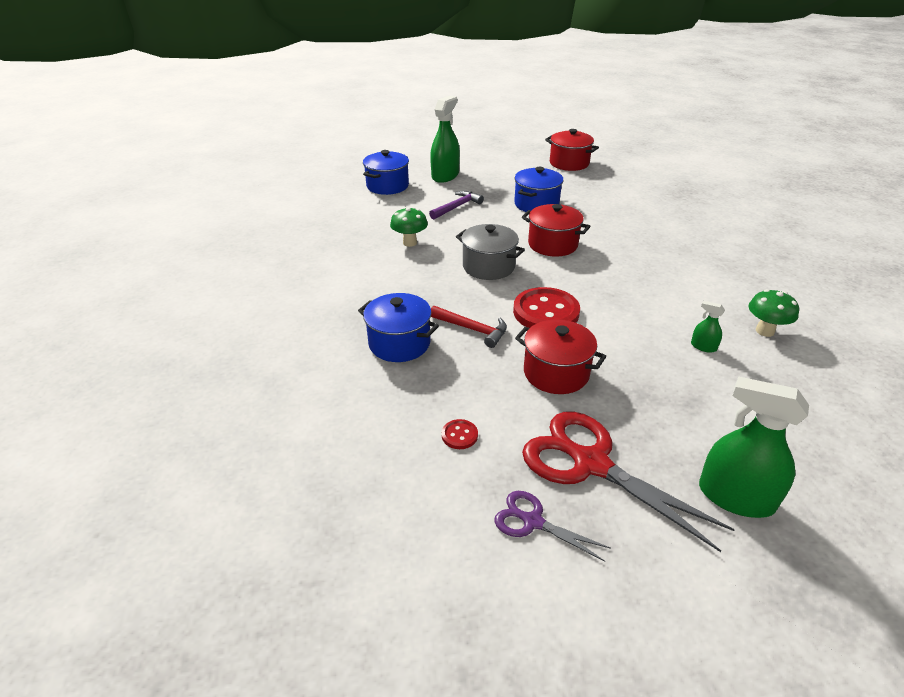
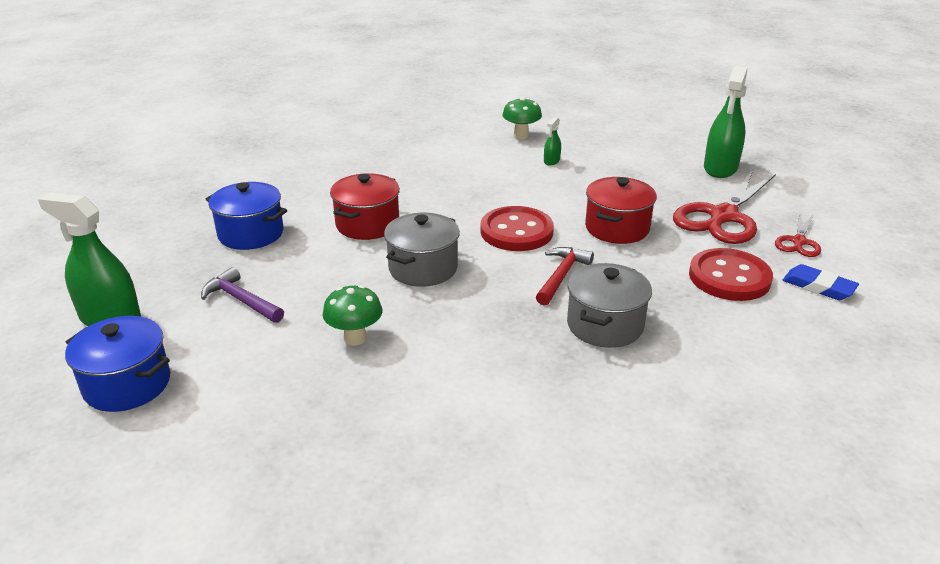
camera: 95 degrees left, 5 degrees down
(399, 343) = (605, 325): blue pot -> grey pot
(434, 506) = (818, 286): none -> blue eraser
(459, 435) = (729, 277): red button -> red button, size x2.27
(533, 521) = (799, 242): purple scissors -> red scissors
(569, 163) = (119, 206): red pot -> none

